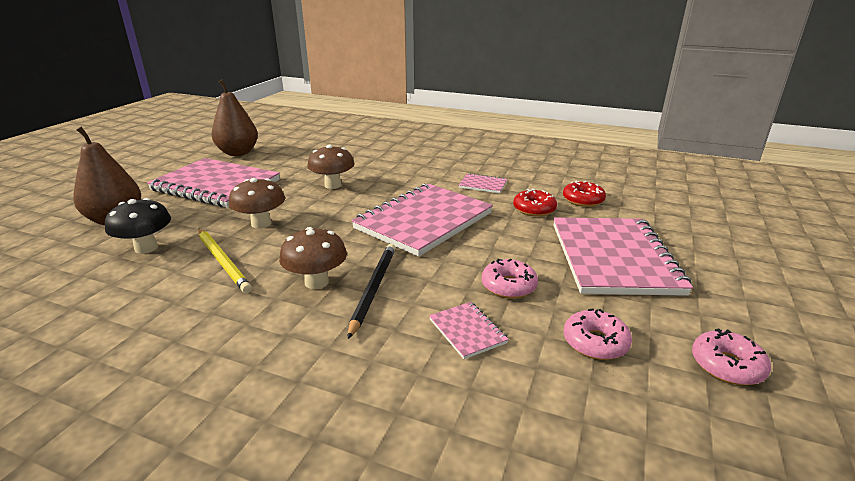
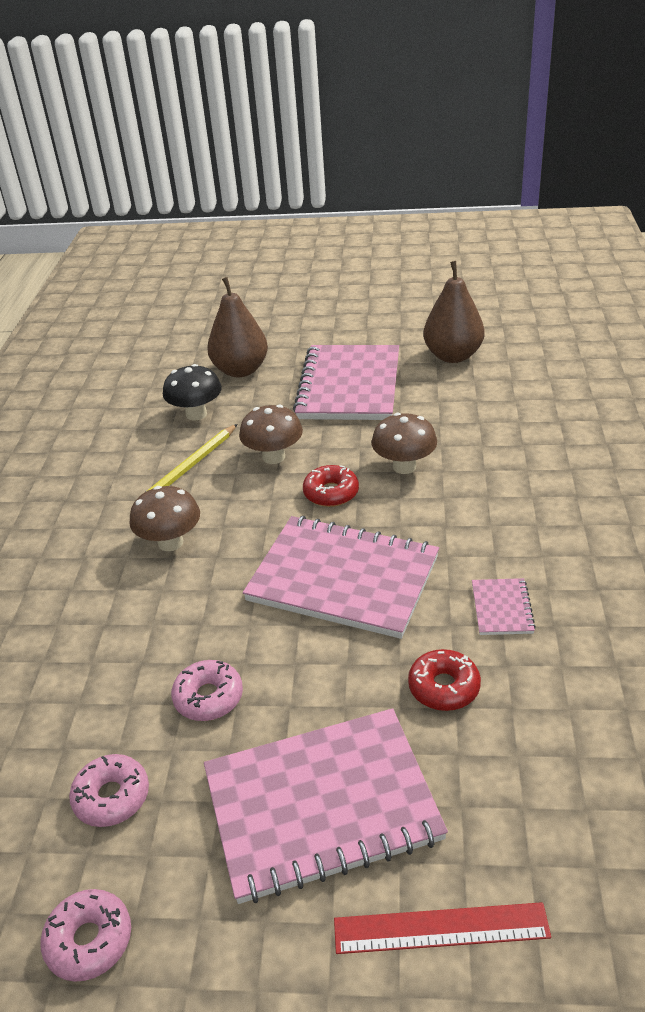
camera: 75 degrees right, 10 degrees up
(373, 289) = (170, 586): black pencil -> none
(467, 331) = (111, 680): pink notebook -> none
(583, 200) = (519, 748): red donut -> red donut (331, 493)
(693, 239) = (440, 928): none -> red ruler

